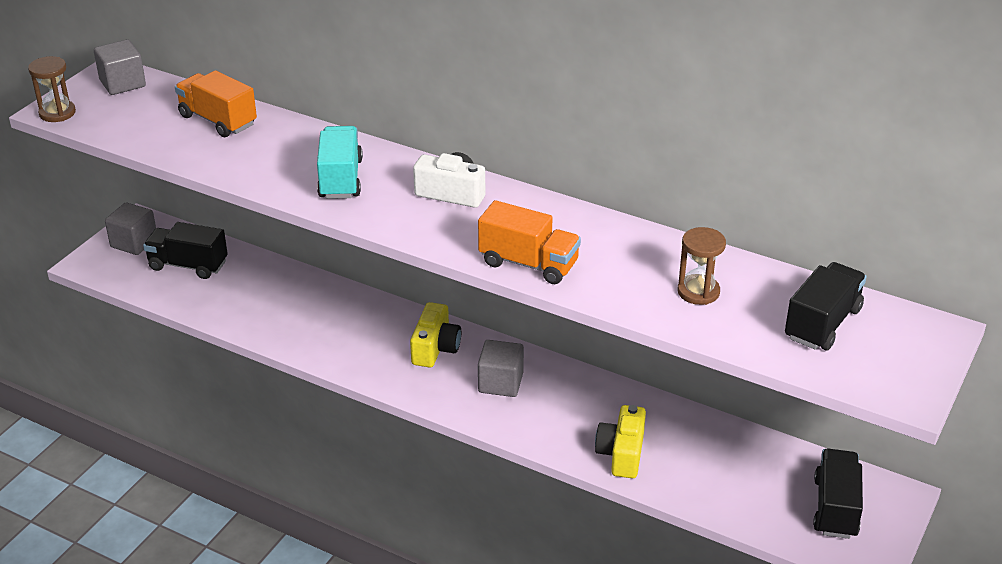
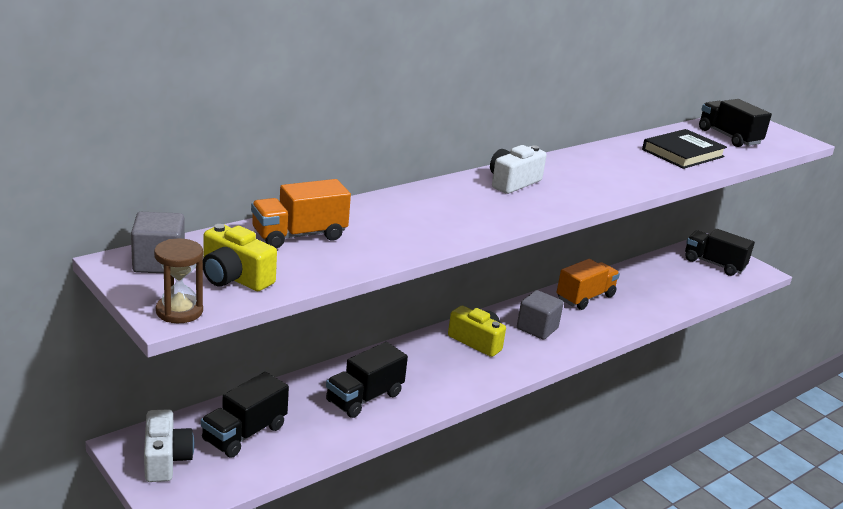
camera: 70 degrees left, 10 degrees down
(134, 242) = (165, 459): grey cube -> white camera
(282, 308) = (364, 398): none -> black truck
(340, 179) = (457, 212): turquoise truck -> none
(528, 263) = (625, 185): orange truck -> orange truck (585, 297)
(621, 454) = (638, 310): yellow camera -> yellow camera (234, 277)
(698, 292) = (683, 153): brown hourglass -> black book

